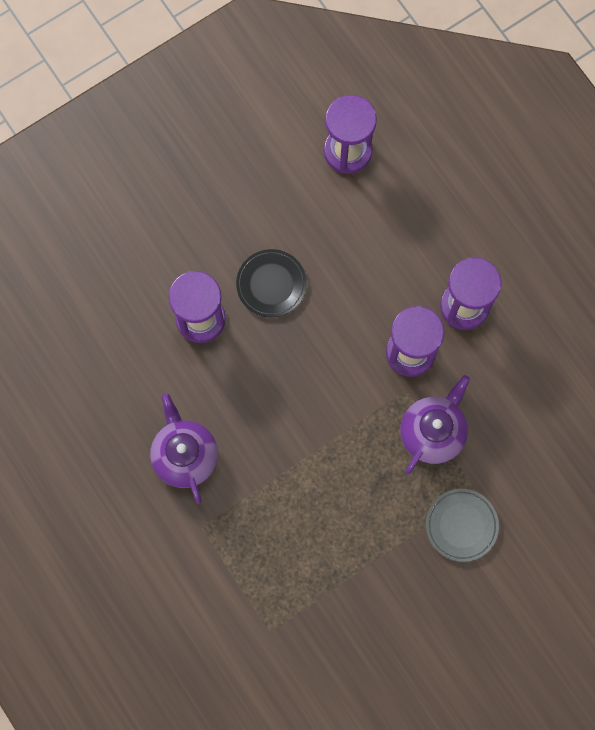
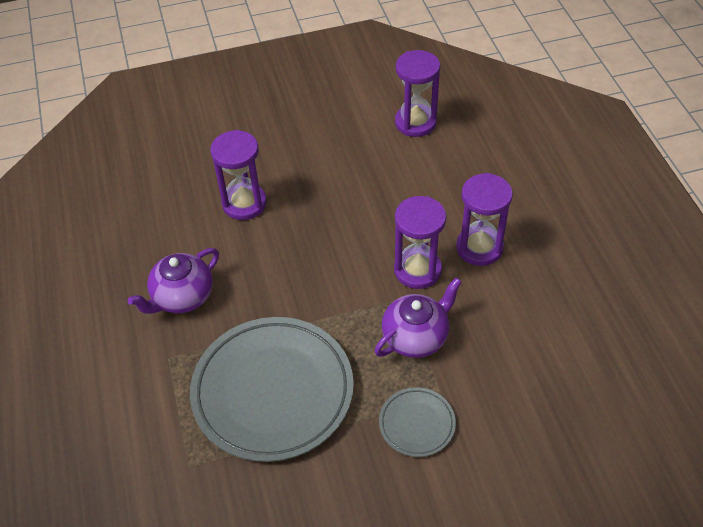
camera: 20 degrees right, 25 degrees down
(185, 455) = (182, 297): purple teapot -> purple teapot turned 135 degrees counterclockwise
(271, 284) = (314, 194): black plate -> none
(317, 533) = (273, 392): none -> grey plate

